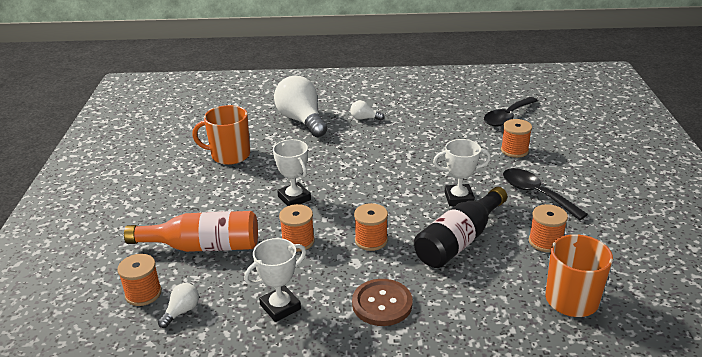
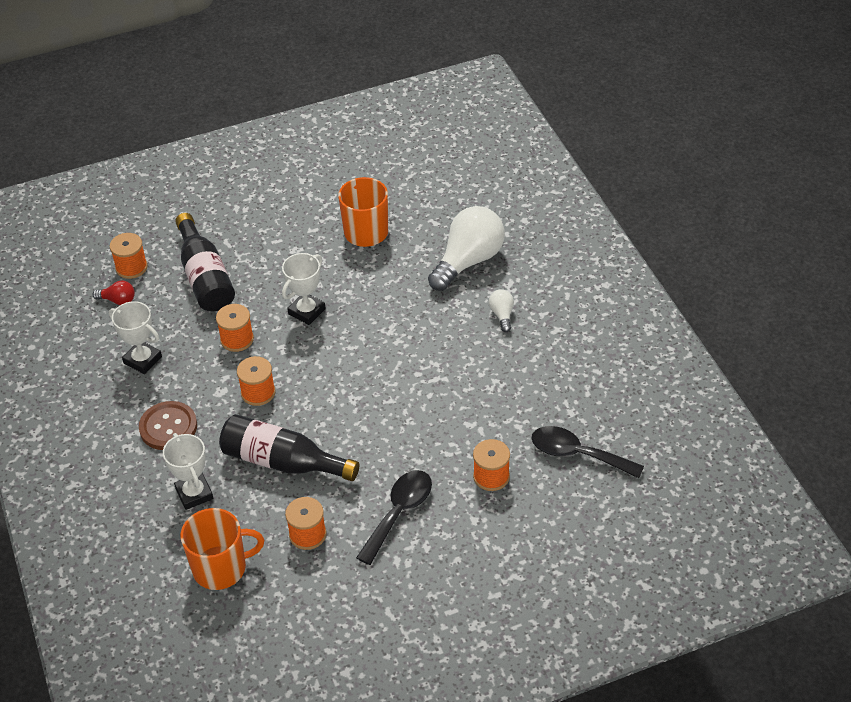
camera: 70 degrees right, 15 degrees up
(181, 311) = (118, 300): white light bulb -> red light bulb
(203, 246) = (205, 277): orange bottle -> black bottle
(459, 198) = (361, 445): white trophy -> white trophy (194, 494)

